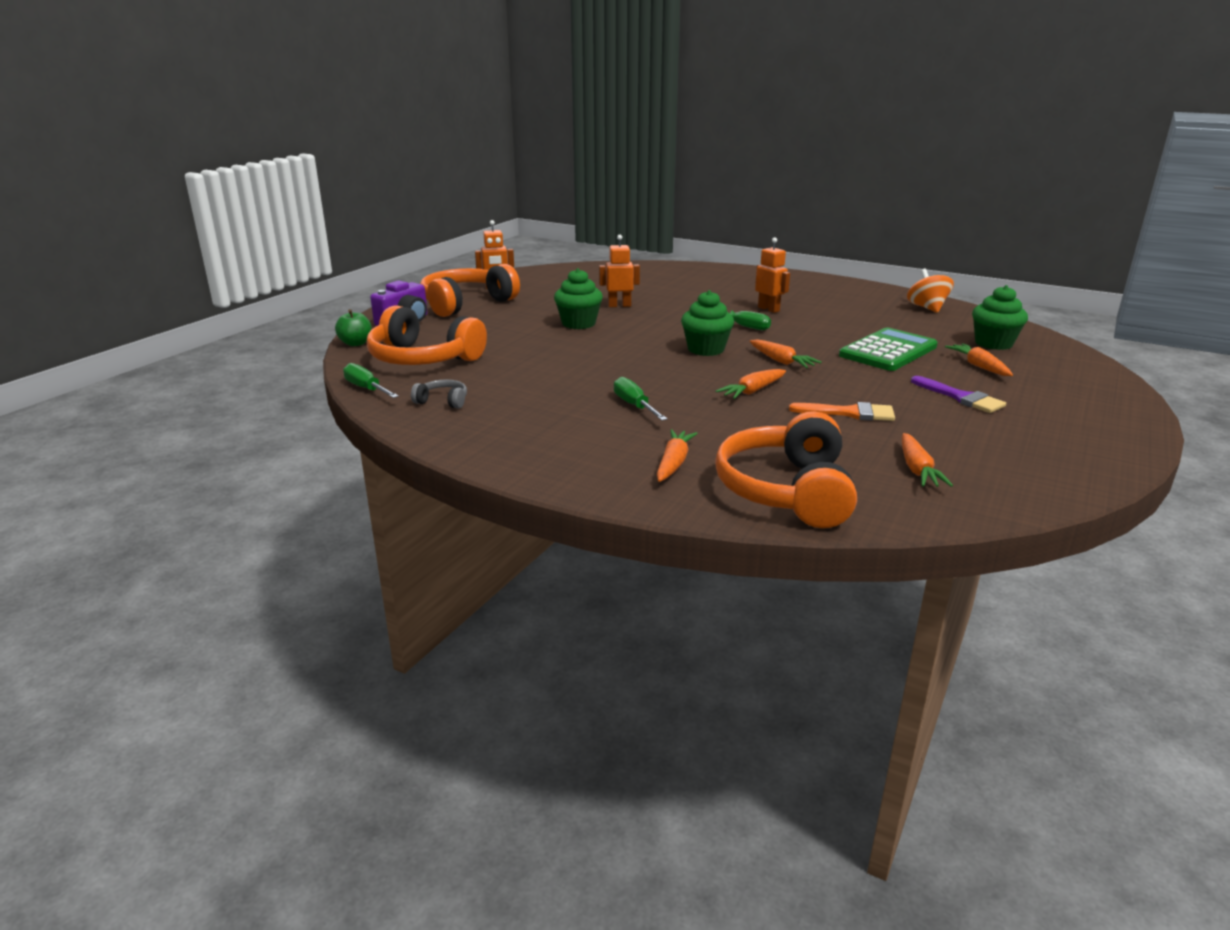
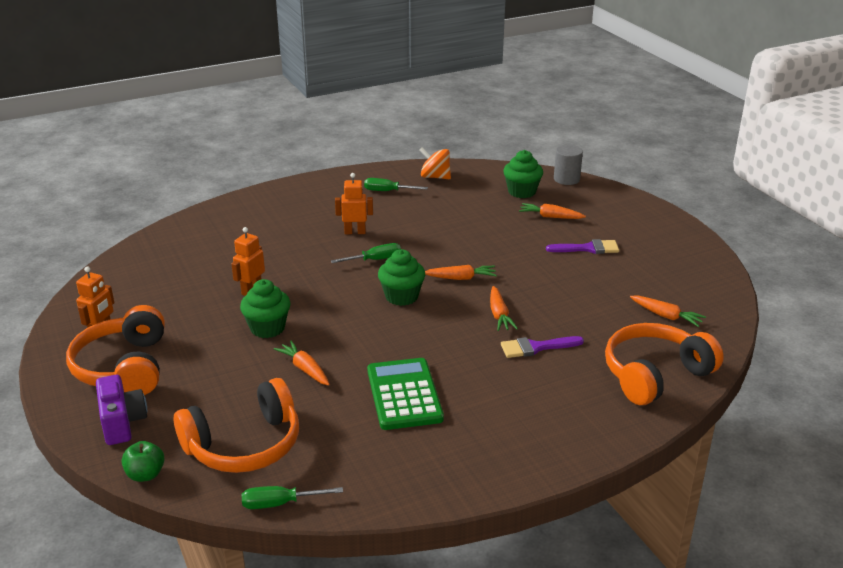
camera: 55 degrees left, 5 degrees up
(442, 401) = (360, 467): grey headphones -> none
(634, 406) = (471, 375): green screwdriver -> green screwdriver (388, 191)
(674, 463) = (580, 400): orange carrot -> orange carrot (305, 369)
(728, 420) = (536, 347): none -> purple brush
(787, 491) = (655, 374): orange headphones -> orange headphones turned 105 degrees clockwise
(849, 413) = (571, 297): orange brush -> none
(888, 351) = (491, 231): green calculator -> green calculator (404, 394)
(1073, 354) = (566, 179): none -> grey cylinder

